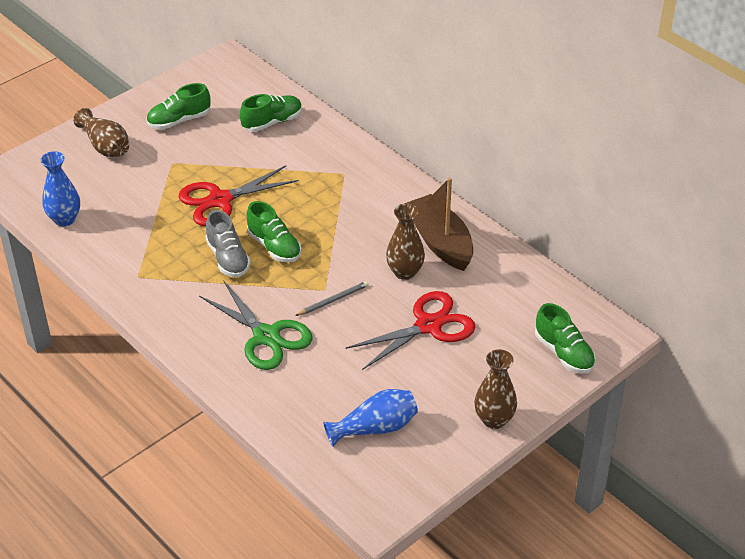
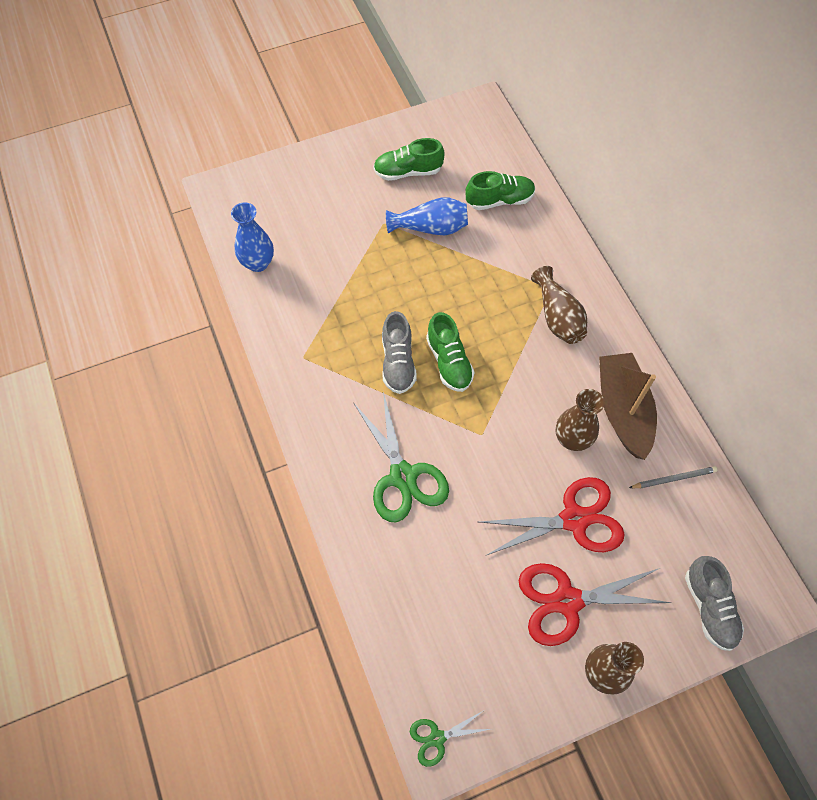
camera: 20 degrees right, 20 degrees up
(105, 146) = (326, 183): brown vase -> brown vase (557, 317)
(220, 200) = (415, 285): red scissors -> red scissors (567, 601)
(333, 300) = (486, 451): grey pencil -> grey pencil (673, 478)
(371, 503) = (437, 738): none -> green scissors
(375, 428) = (474, 637): blue vase -> blue vase (430, 227)
(564, 353) = (709, 607): green shoe -> grey shoe

